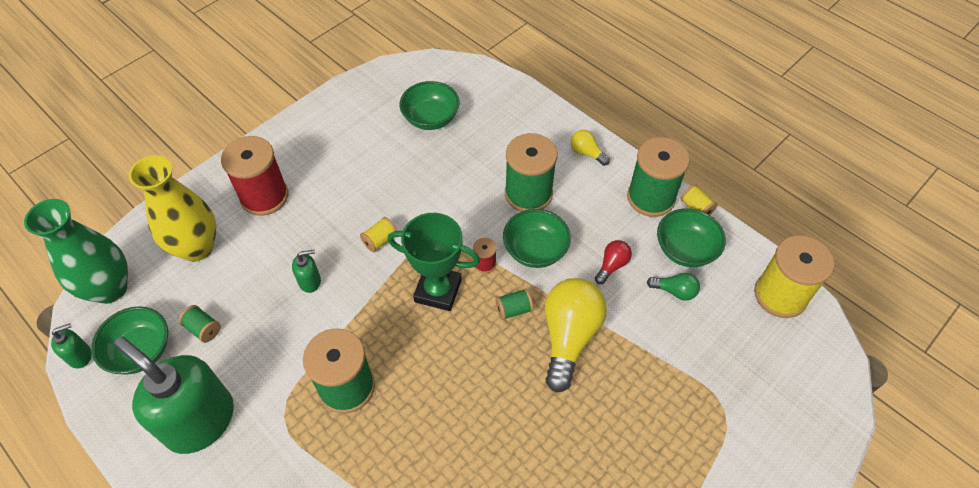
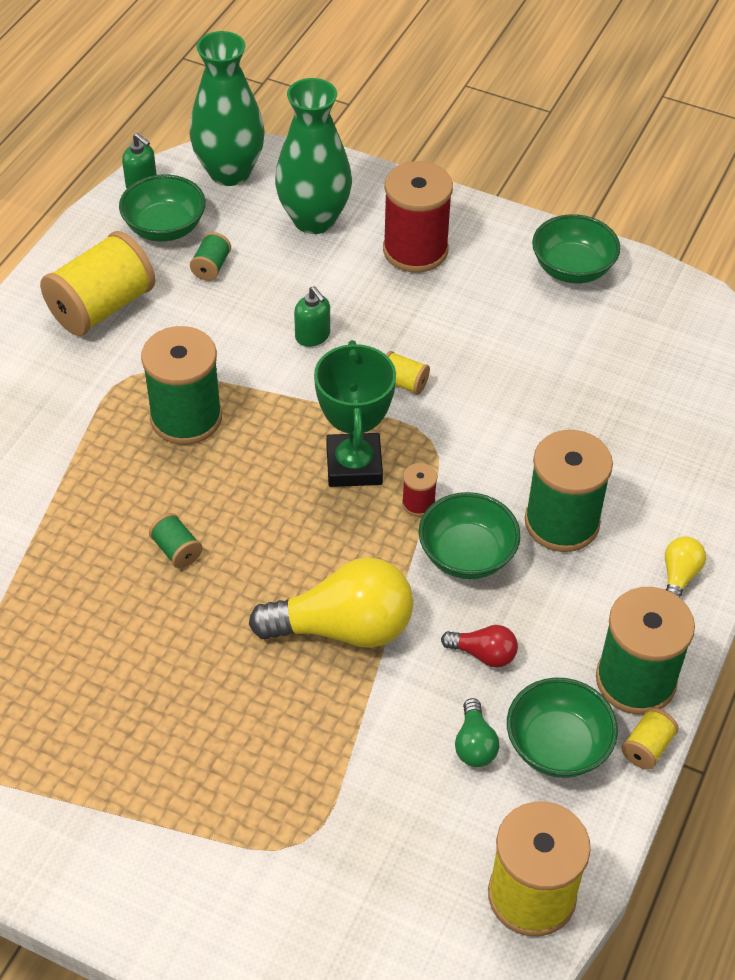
camera: 70 degrees right, 5 degrees down
(197, 247) = (314, 219): yellow vase -> green vase
(200, 420) = (102, 307): green soap dispenser -> yellow spool
(431, 118) = (638, 372): green bowl -> green bowl (572, 268)
(513, 309) = (360, 554): green spool -> green spool (176, 550)

